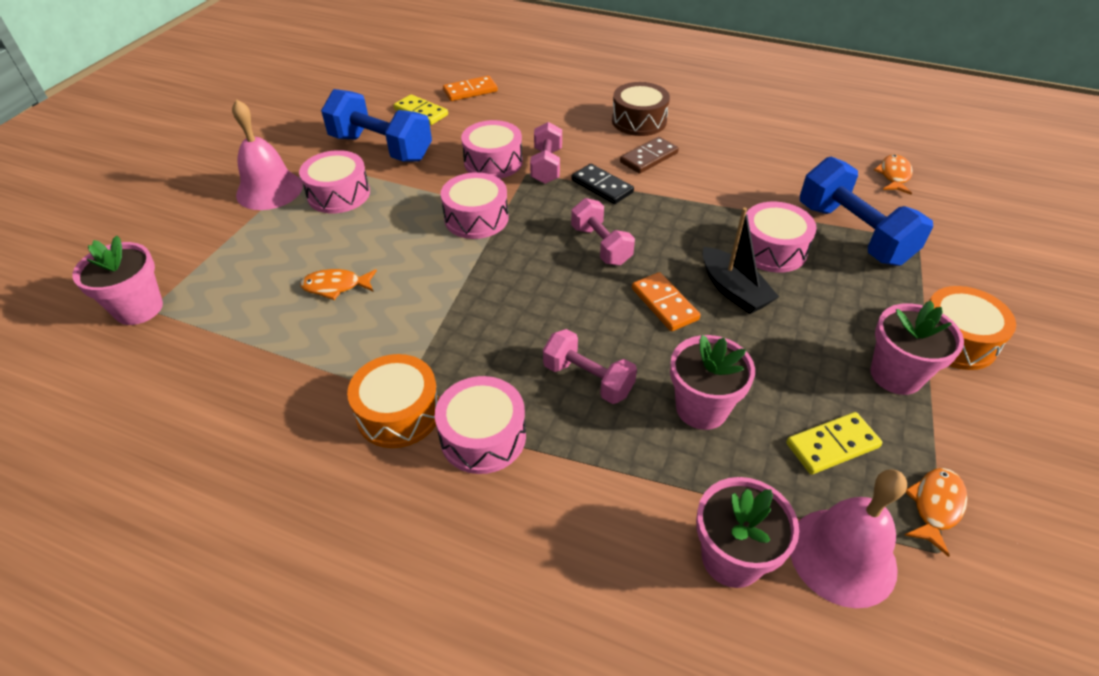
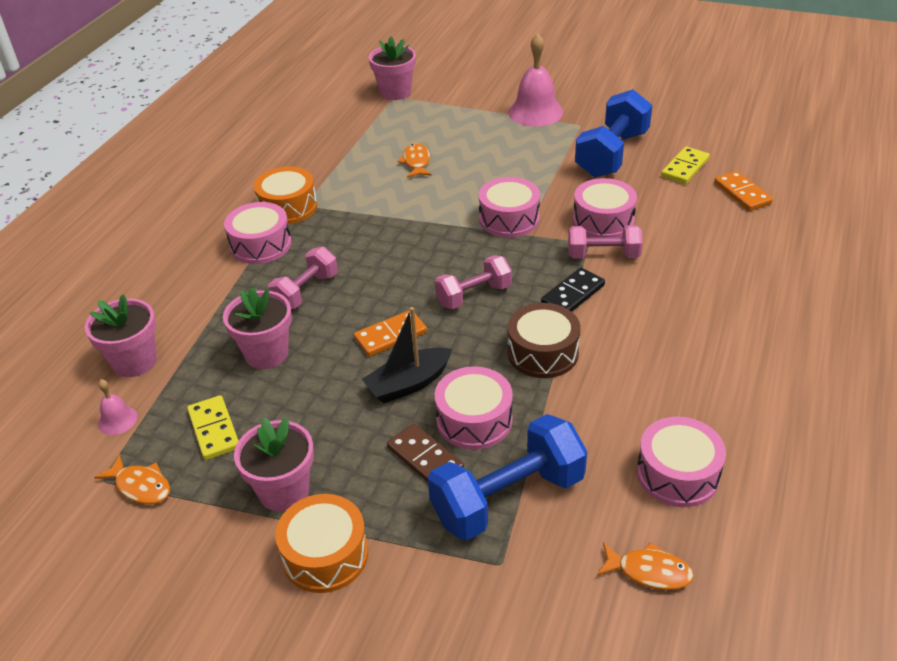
camera: 90 degrees right, 5 degrees down
(339, 194) = (535, 144): pink drum -> pink drum (677, 474)
(639, 121) = (719, 322): brown drum -> brown drum (542, 352)
(649, 157) = (637, 329): brown domino -> brown domino (425, 458)
(842, 556) = (117, 420): pink bell -> pink bell, size x0.49

